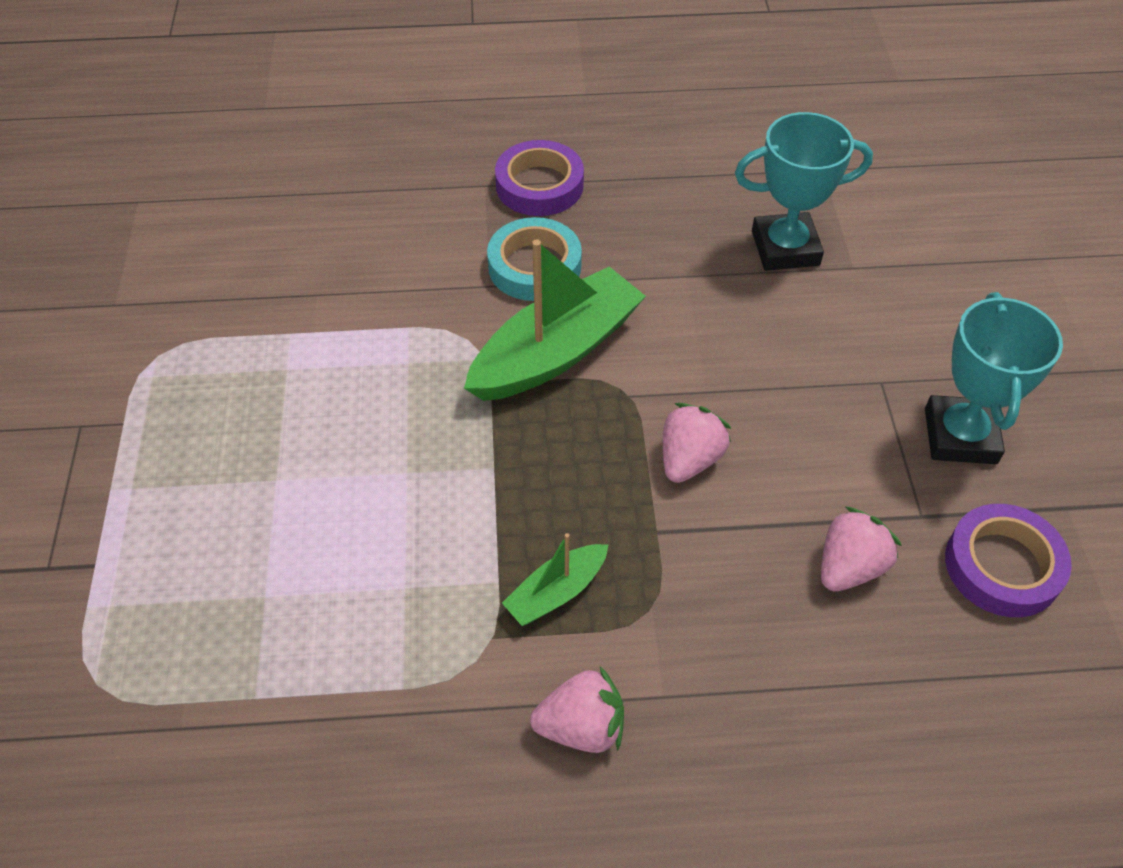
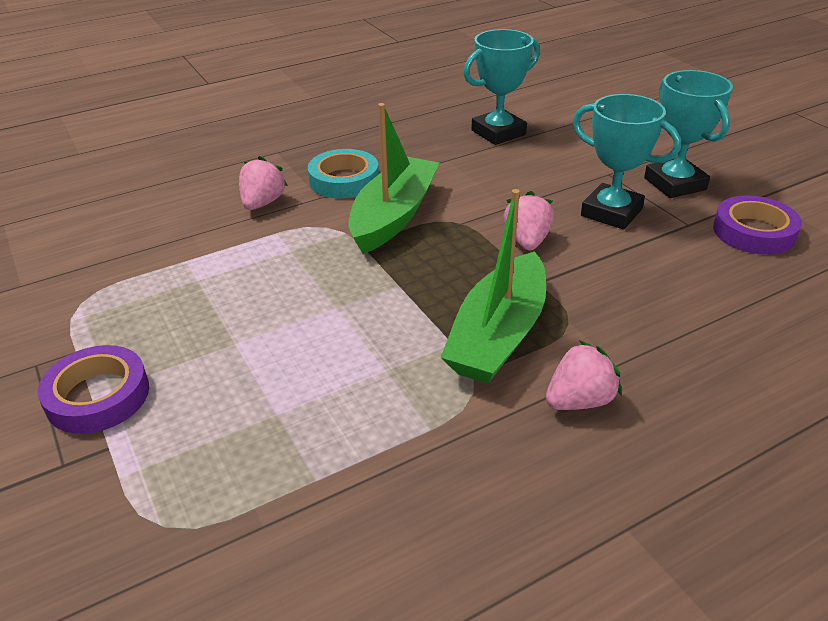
camera: 25 degrees left, 15 degrees down
(539, 185) = (316, 143): purple tape -> purple tape (98, 396)
(556, 592) = (498, 335): green boat -> green boat, size x1.98
(833, 453) = (611, 212): none -> turquoise trophy
(849, 567) = (671, 260): pink strawberry -> pink strawberry (262, 203)

